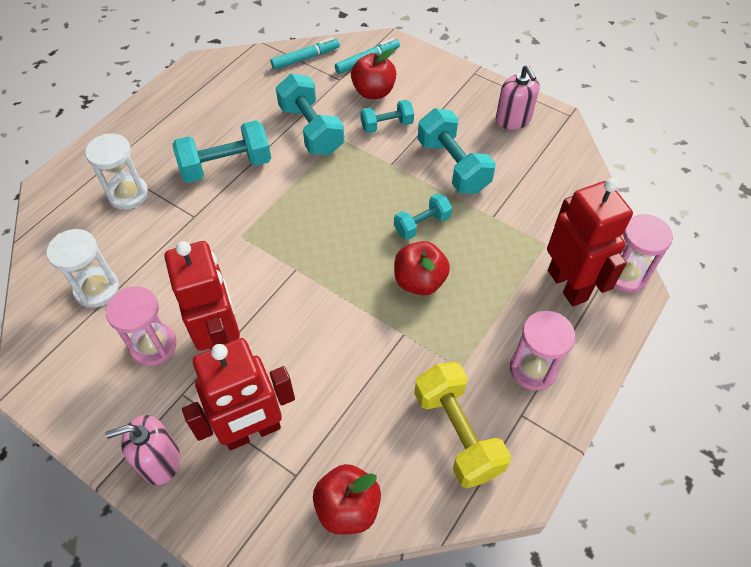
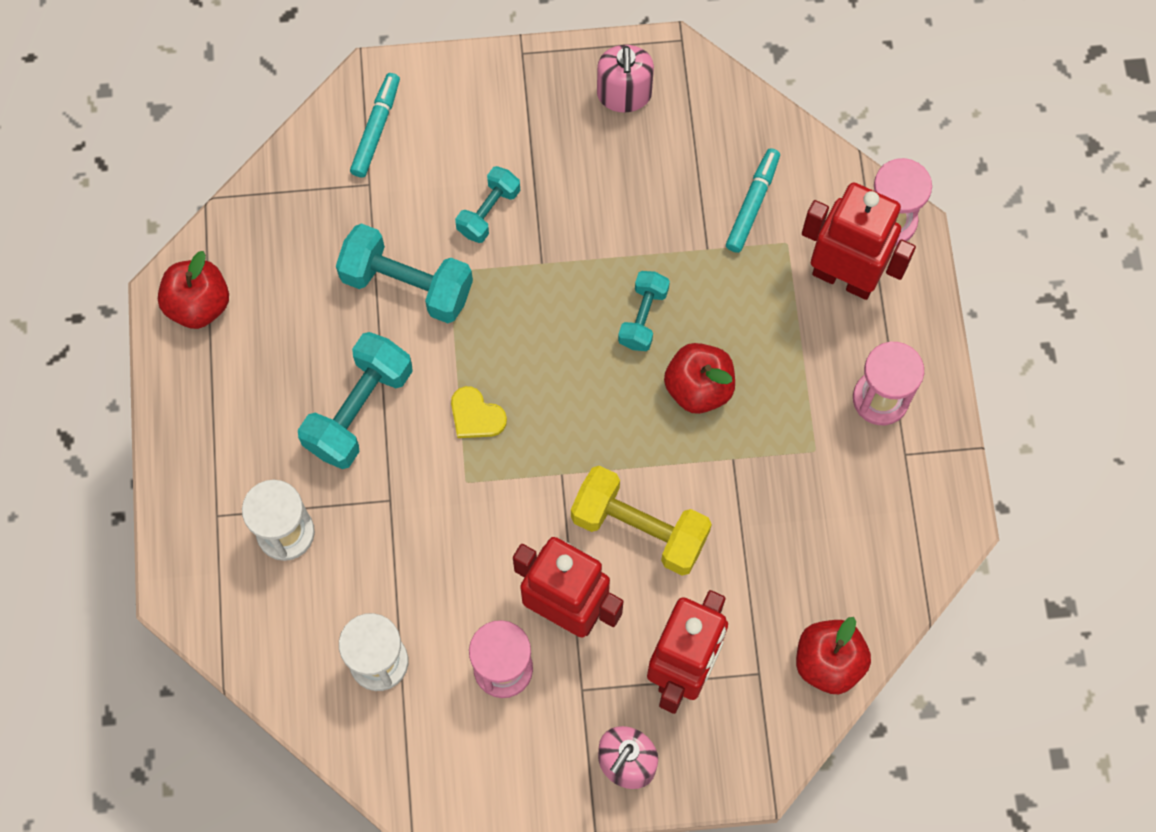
camera: 40 degrees left, 15 degrees up
(281, 209) = (476, 415): none -> yellow heart
(305, 58) = (295, 182): turquoise marker -> turquoise marker (752, 204)
(373, 92) = (428, 173): red apple -> red apple (199, 304)
(452, 166) = (611, 214): turquoise dumbbell -> none
(457, 433) = (864, 518): yellow dumbbell -> yellow dumbbell (639, 529)
(513, 119) = (624, 94): pink soap dispenser -> pink soap dispenser turned 60 degrees clockwise

